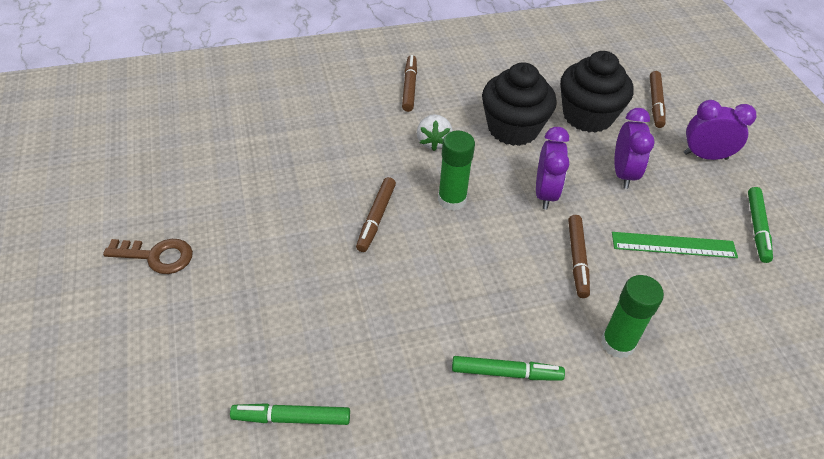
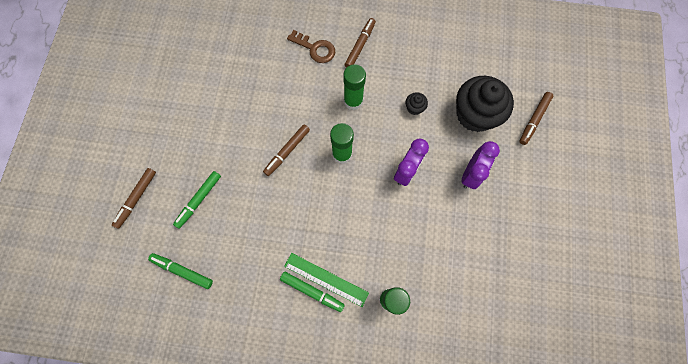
camera: 25 degrees right, 25 degrees up
(157, 256) = (149, 133): brown key -> brown key (315, 49)
(433, 142) = (353, 101): white strawberry -> green glue stick
(513, 128) = (414, 108): black cupcake -> black cupcake, size x0.41
(577, 259) = (399, 230): brown marker -> brown marker (136, 199)
(673, 245) = (470, 244): green ruler -> green ruler (326, 279)
(705, 156) = (541, 180): purple clock -> none
(757, 228) = (538, 253): green marker -> green marker (199, 200)

